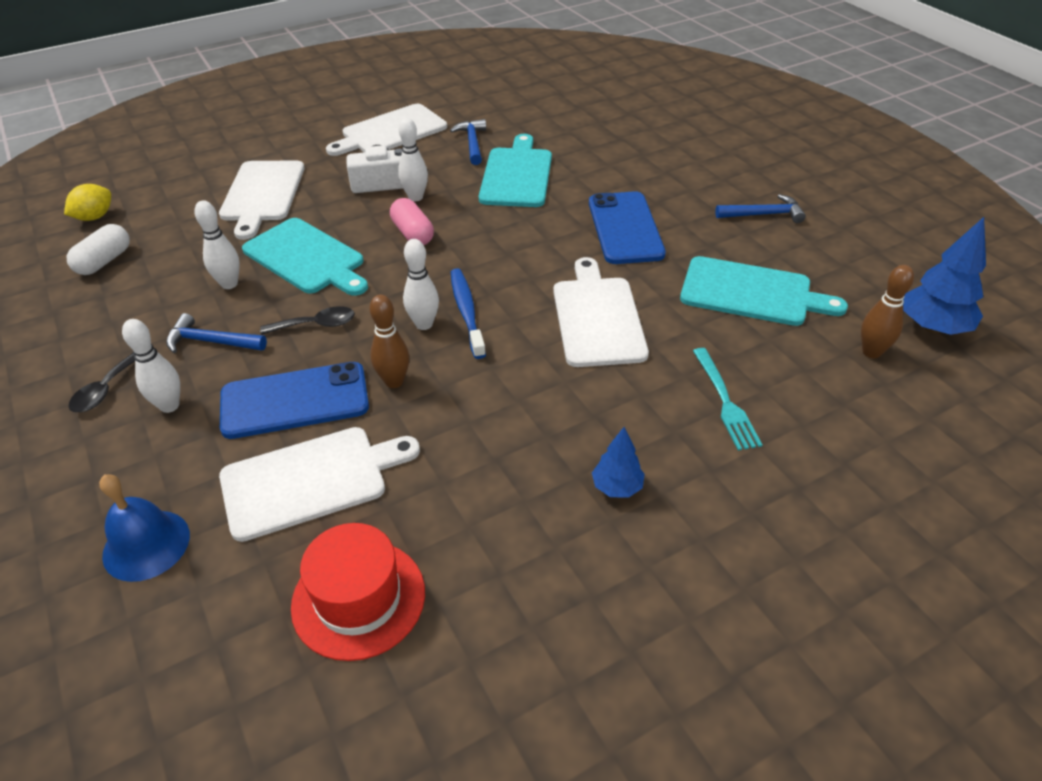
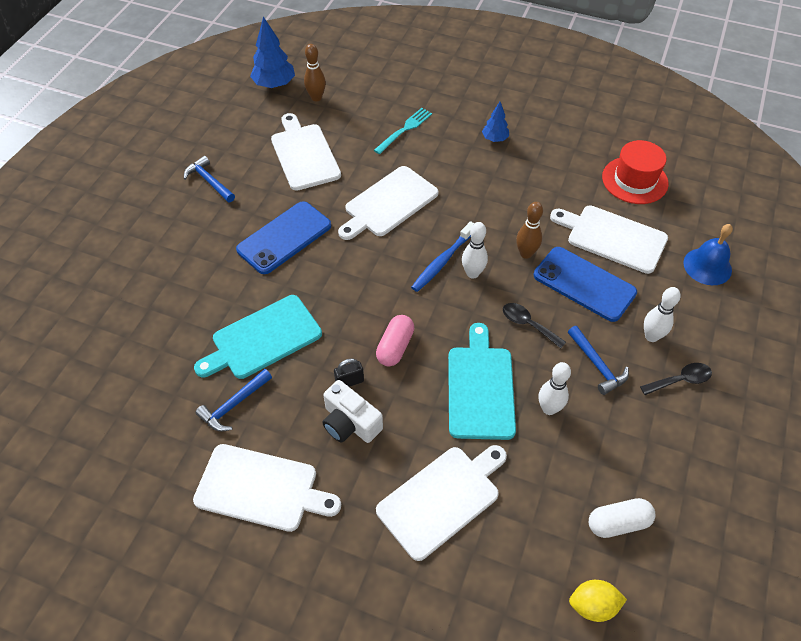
camera: 130 degrees left, 10 degrees up
(415, 197) = (349, 382): white bowling pin -> black padlock
(751, 292) = (304, 154): turquoise cutting board -> white cutting board

